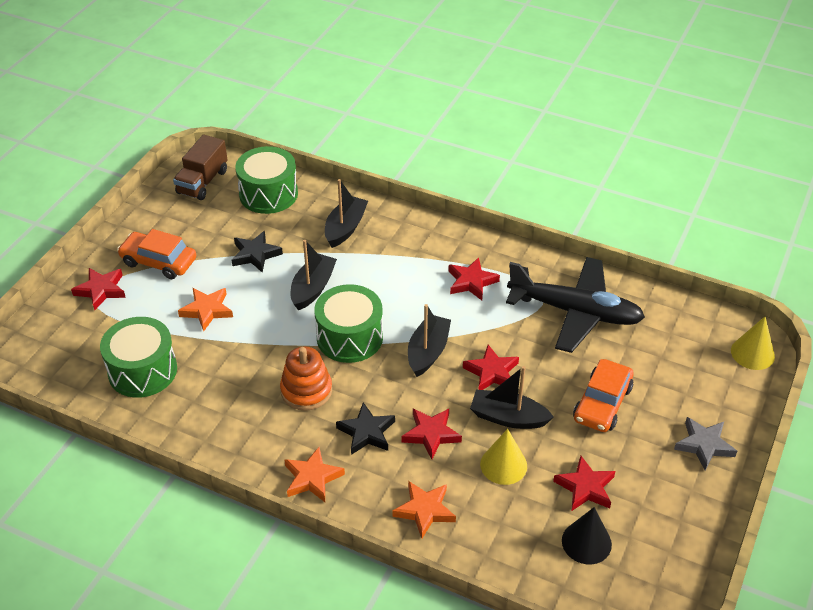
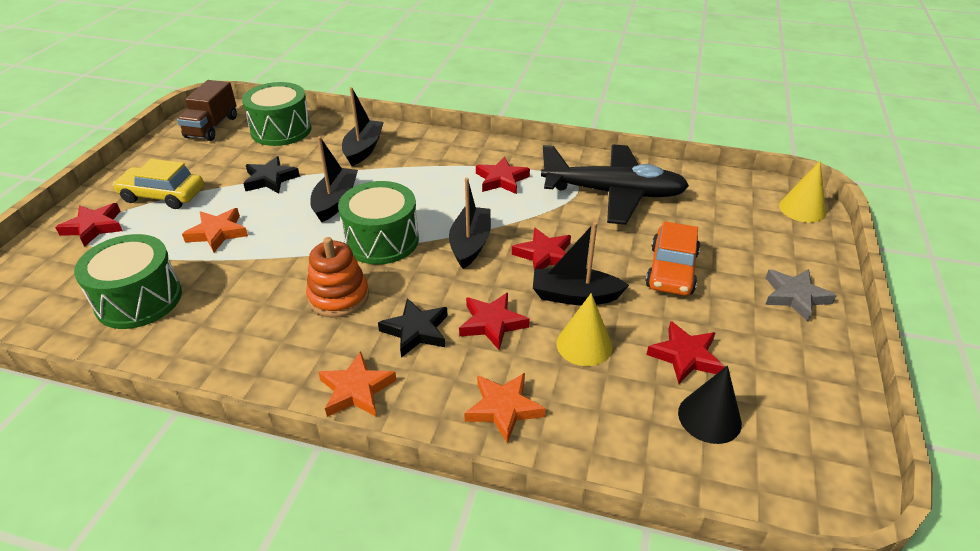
camera: 10 degrees left, 5 degrees down
(158, 262) = (163, 195): orange car -> yellow car

